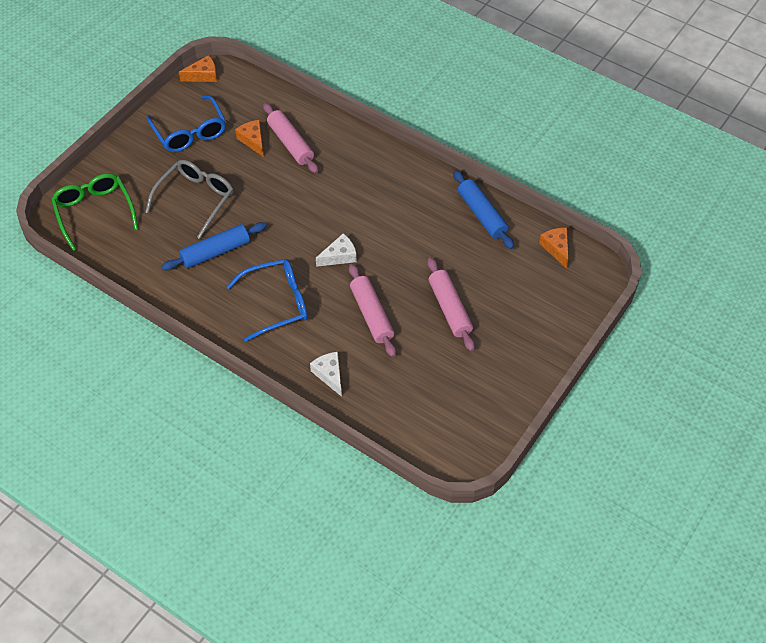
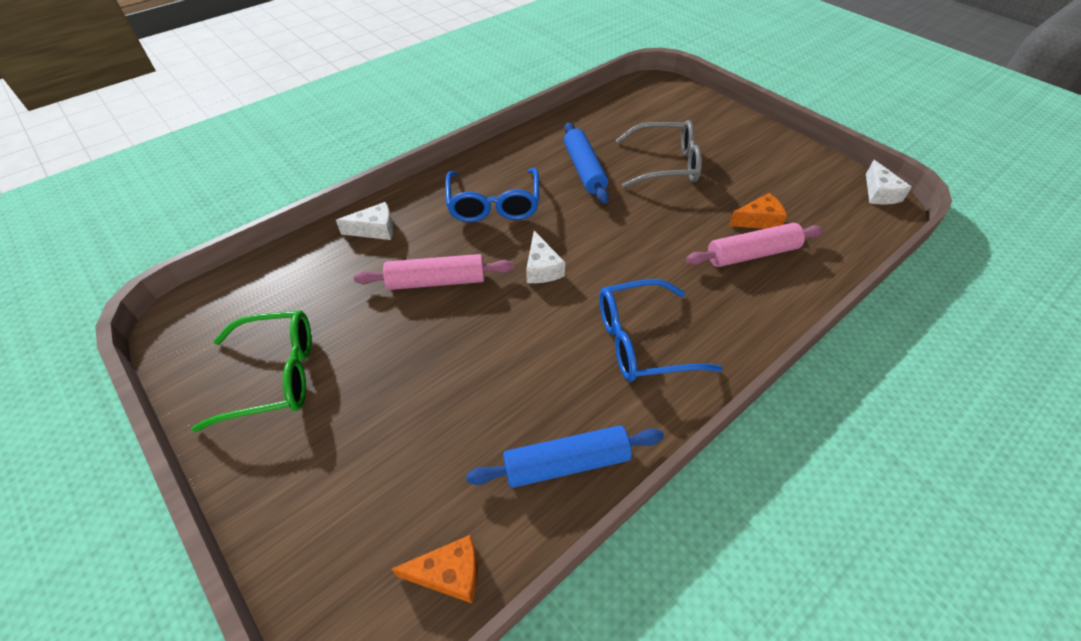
camera: 105 degrees right, 5 degrees down
(94, 212) = (661, 102): green glasses -> green glasses (274, 375)
(190, 132) = (774, 172): blue glasses -> blue glasses (642, 341)
(195, 199) = (665, 164): grey glasses -> grey glasses turned 45 degrees counterclockwise
(203, 75) = (879, 193): orange cheese -> white cheese
(450, 309) = (403, 367): pink rolling pin -> none

